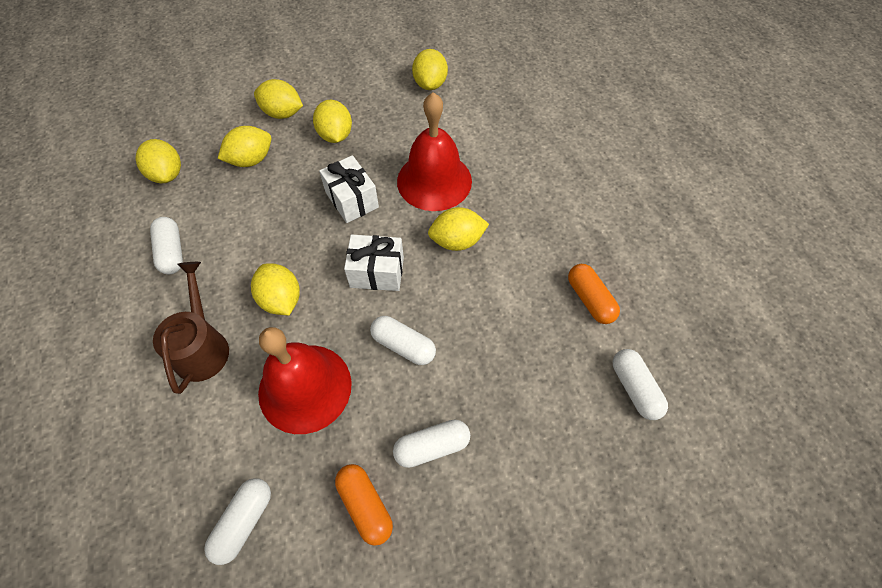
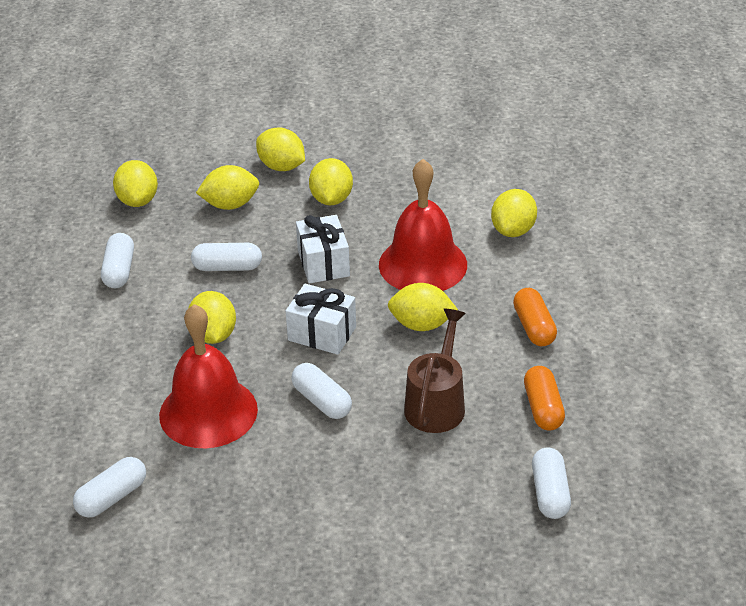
camera: 20 degrees right, 20 degrees down
(202, 347) = (121, 356): brown watering can -> brown watering can (436, 404)
(365, 505) = (229, 514): orange capsule -> orange capsule (534, 327)
(430, 84) = (463, 169): yellow lemon -> yellow lemon (513, 230)
(432, 446) = (313, 487): white capsule -> white capsule (227, 267)

